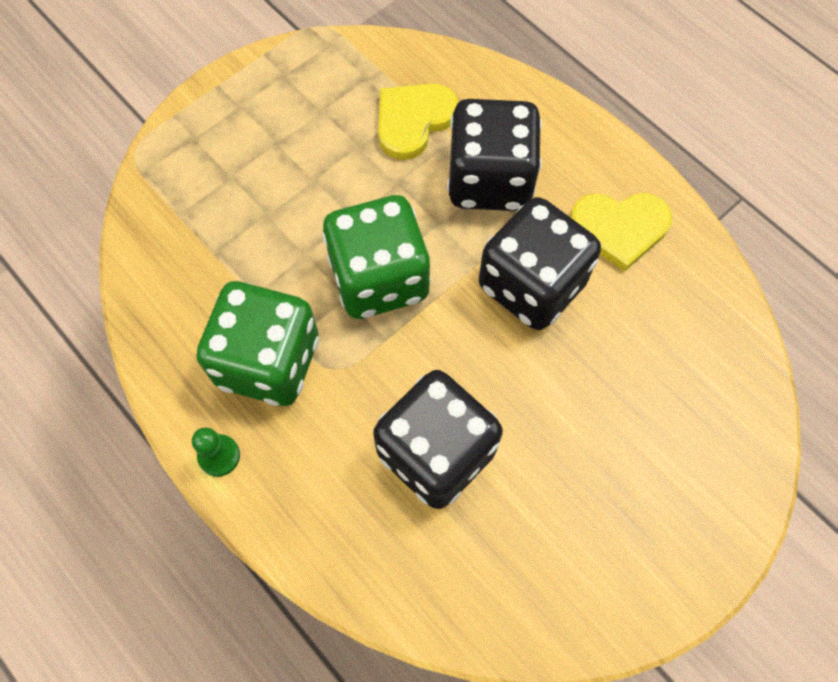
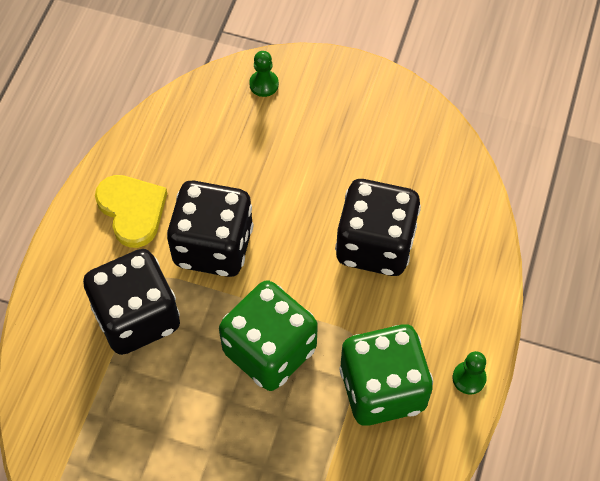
camera: 120 degrees left, 5 degrees down
(413, 121) = (109, 404): yellow heart -> none
(731, 450) = (264, 84): none -> green pawn

